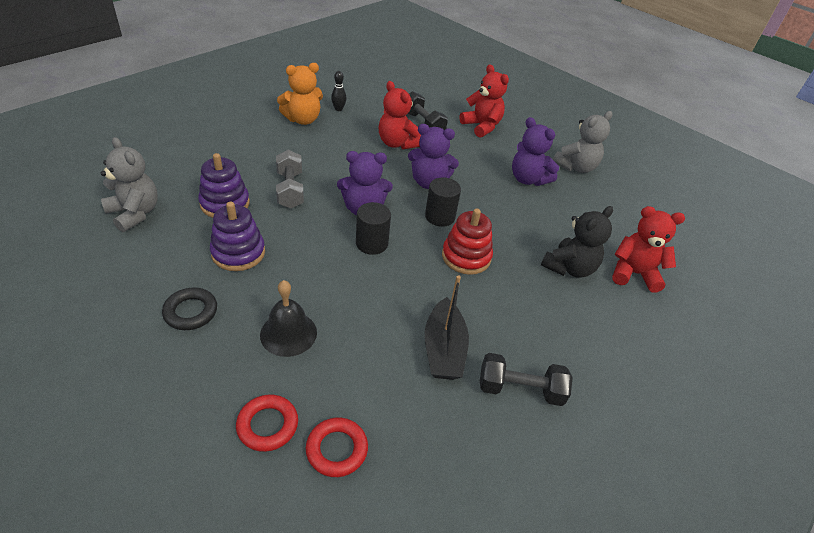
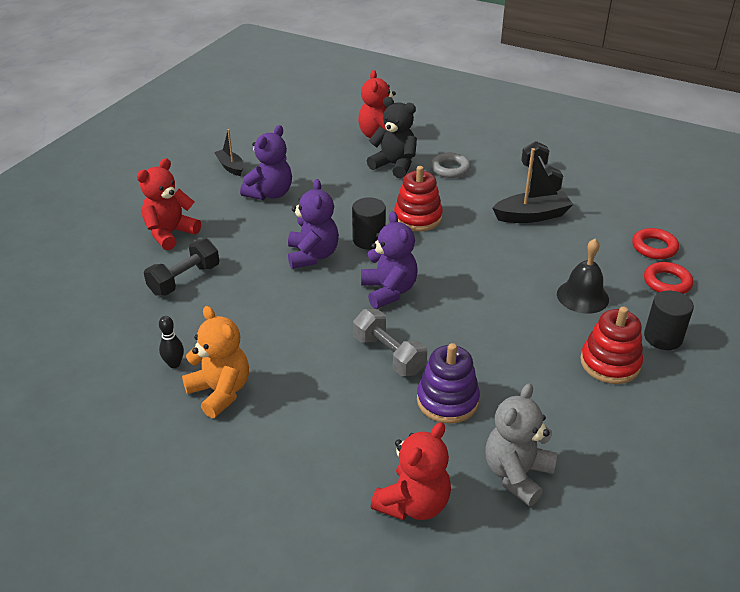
camera: 100 degrees left, 5 degrees down
(191, 312) = (610, 363): black ring -> red stacking toy
(238, 253) = (515, 360): purple stacking toy -> none
(290, 190) = (389, 355): grey dumbbell -> grey dumbbell turned 75 degrees clockwise
(372, 243) = (438, 274): black cylinder -> black cylinder (663, 337)
(397, 143) = (242, 292): red teddy bear -> red teddy bear (413, 504)
(557, 311) = (450, 169): none -> grey ring
(576, 167) = (230, 167): grey teddy bear -> black boat

